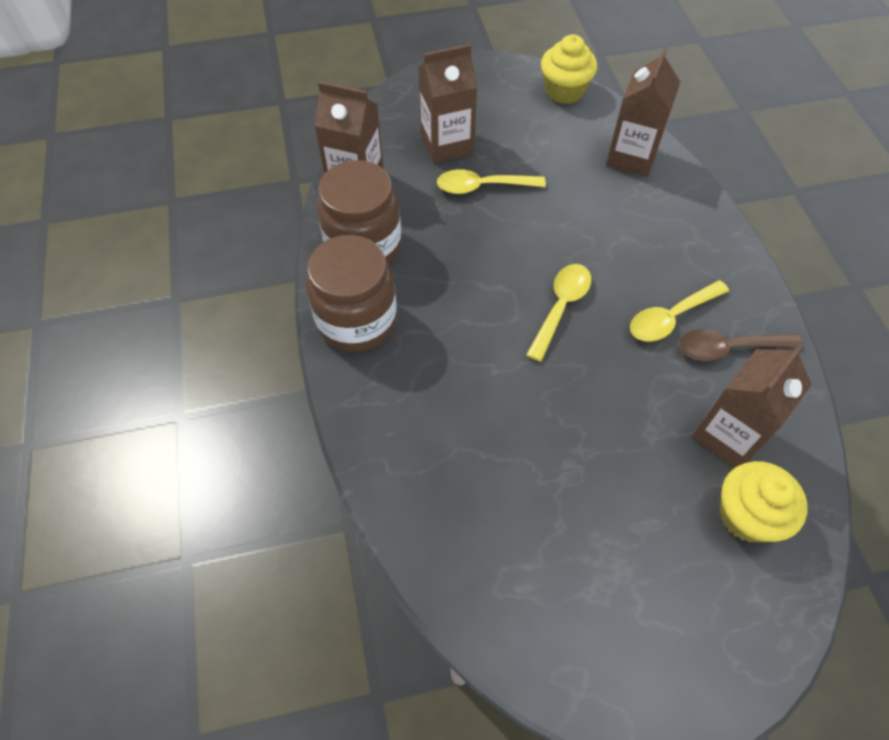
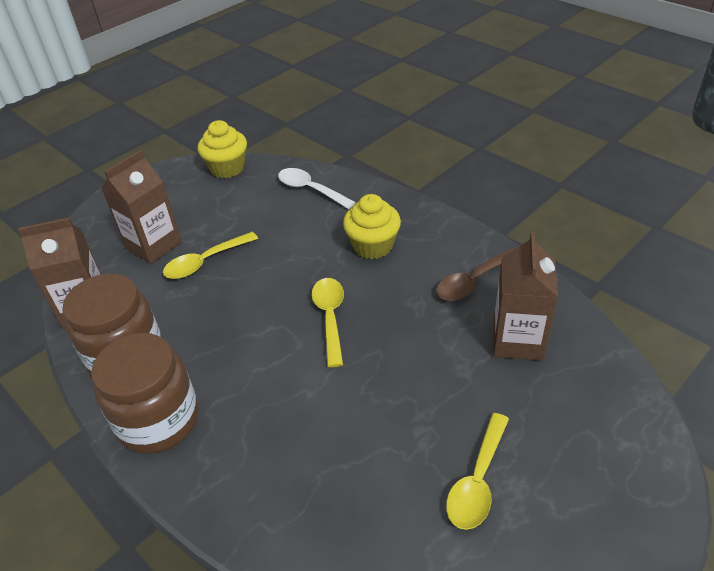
camera: 30 degrees left, 15 degrees down
(631, 157) = (310, 189): brown carton -> white spoon
(671, 317) = (417, 282): yellow spoon -> yellow spoon (477, 480)
(747, 515) = (572, 388): yellow cupcake -> yellow cupcake (373, 246)

